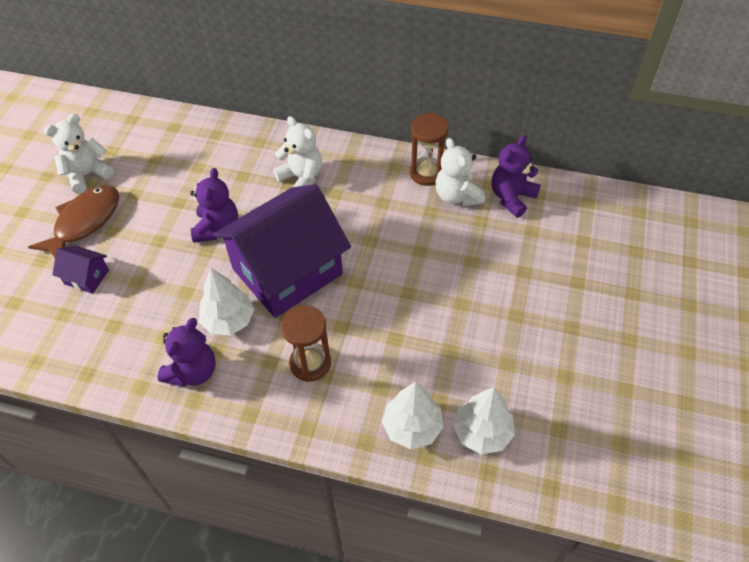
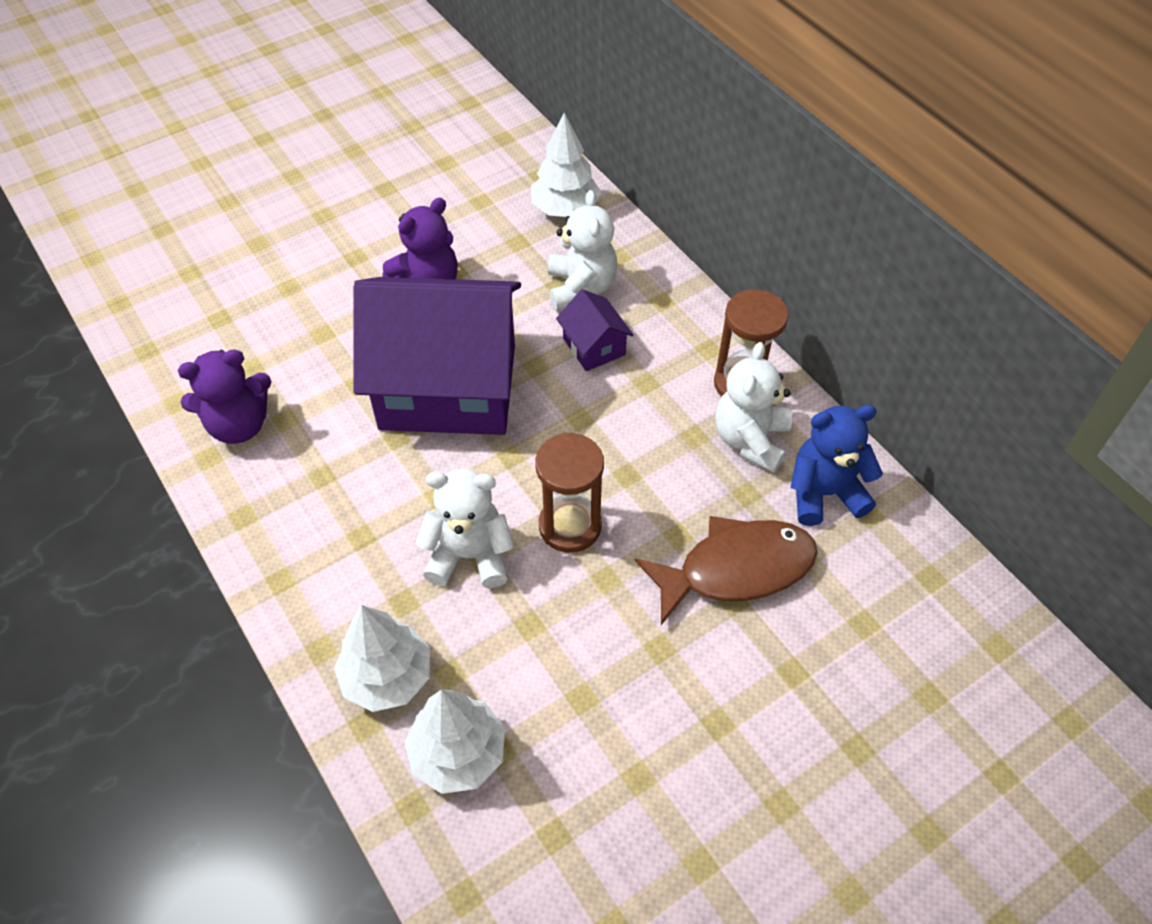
camera: 40 degrees right, 0 degrees up
(84, 222) = (306, 188): brown fish -> brown fish (736, 569)
(87, 174) = (362, 137): white teddy bear -> white teddy bear (469, 555)
(87, 277) = (249, 248): purple house -> purple house (594, 347)
(229, 320) = (330, 396): white tree -> white tree (565, 209)
(310, 363) = (360, 511): brown hourglass -> brown hourglass (570, 526)
(512, 197) = (824, 493): purple teddy bear -> blue teddy bear

